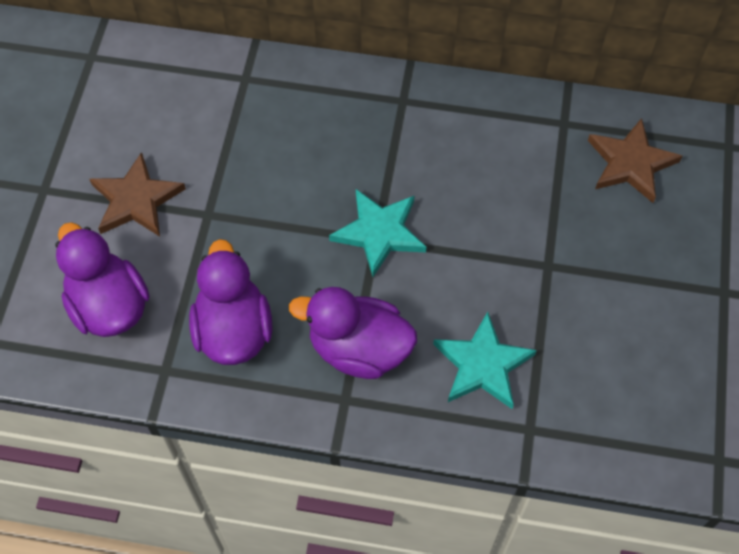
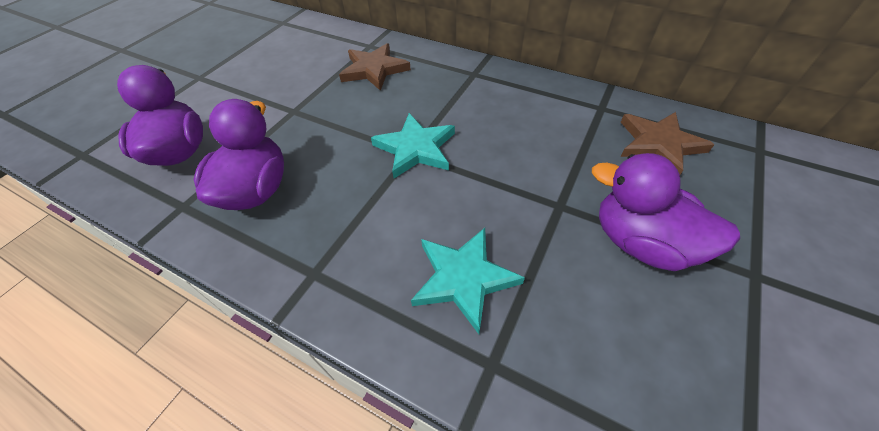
camera: 20 degrees right, 10 degrees down
(136, 200) = (251, 93): brown star -> brown star (374, 69)
(359, 349) = (351, 232): purple duck -> purple duck (641, 243)

